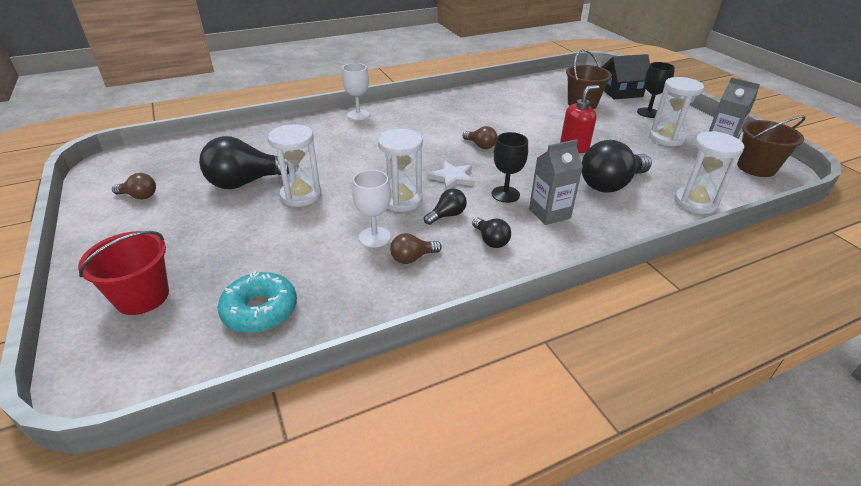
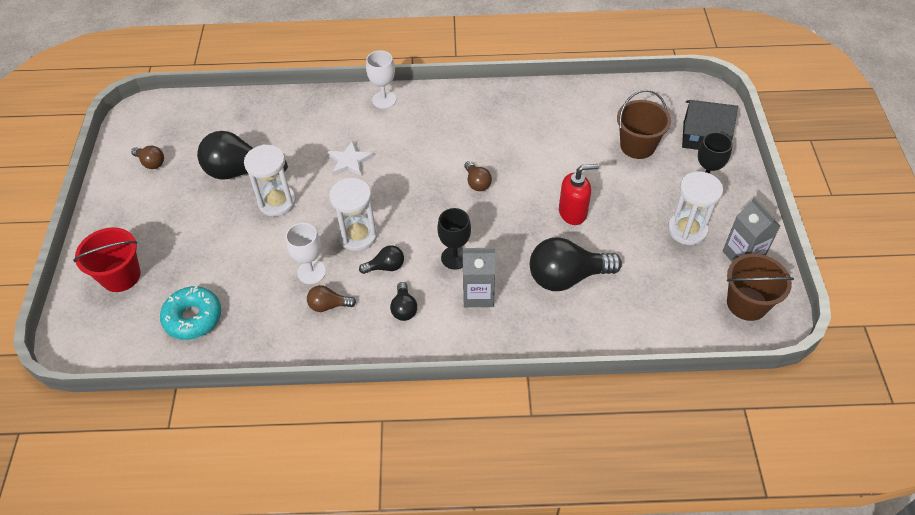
camera: 25 degrees right, 15 degrees up
(452, 178) = (420, 220): white star -> white star (350, 161)
(695, 202) = (632, 328): white hourglass -> none

